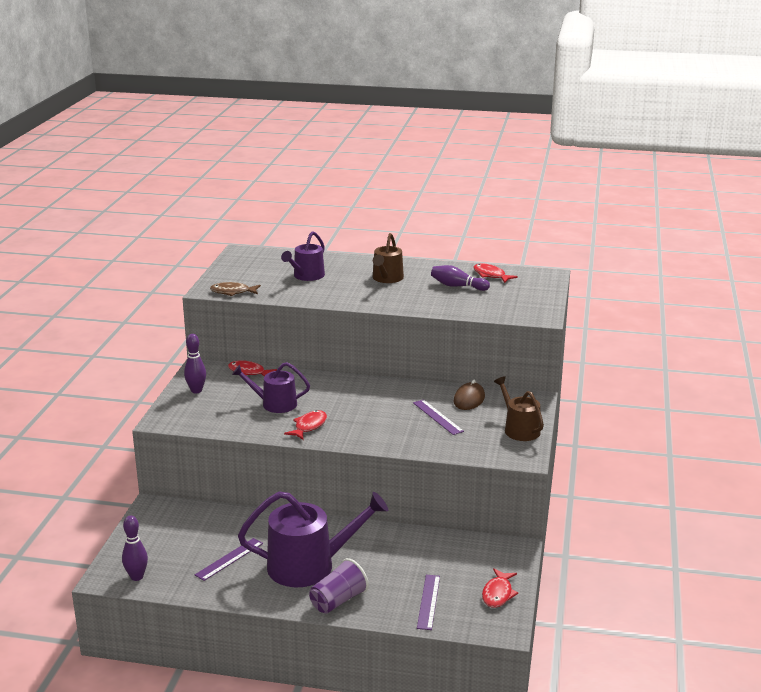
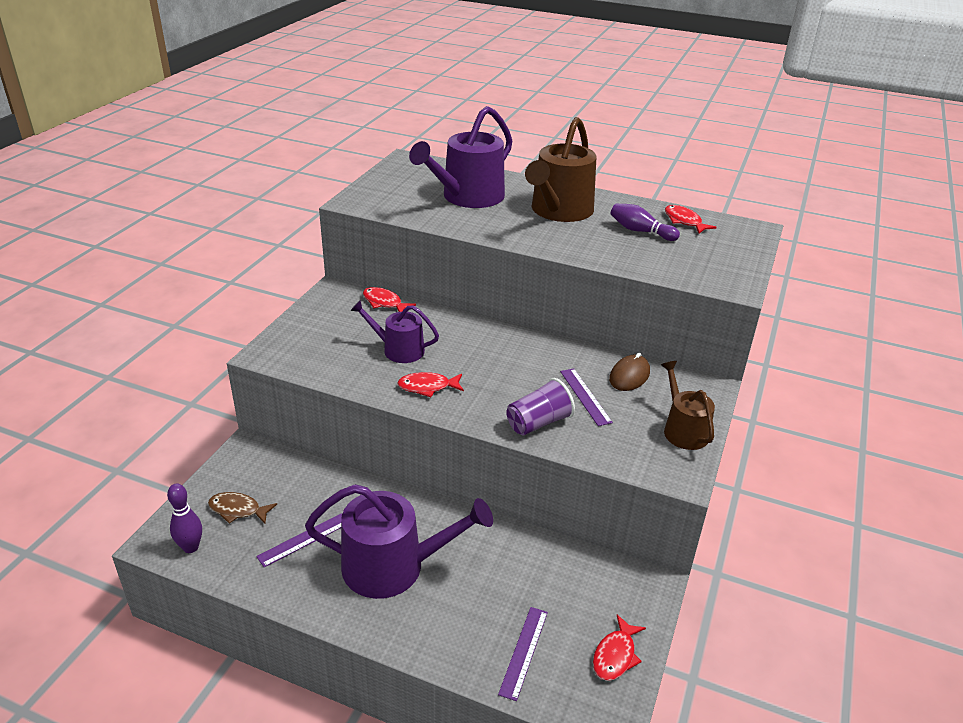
camera: 10 degrees right, 10 degrees up
(196, 390) = (318, 319): purple bowling pin -> none
(232, 292) = (377, 208): brown fish -> brown fish (238, 510)
(306, 276) = (468, 197): purple watering can -> purple watering can, size x1.71
(309, 426) = (427, 387): red fish -> red fish turned 135 degrees counterclockwise
(338, 600) = (412, 628): purple cup -> purple cup (538, 423)
(387, 278) = (559, 211): brown watering can -> brown watering can, size x1.71

